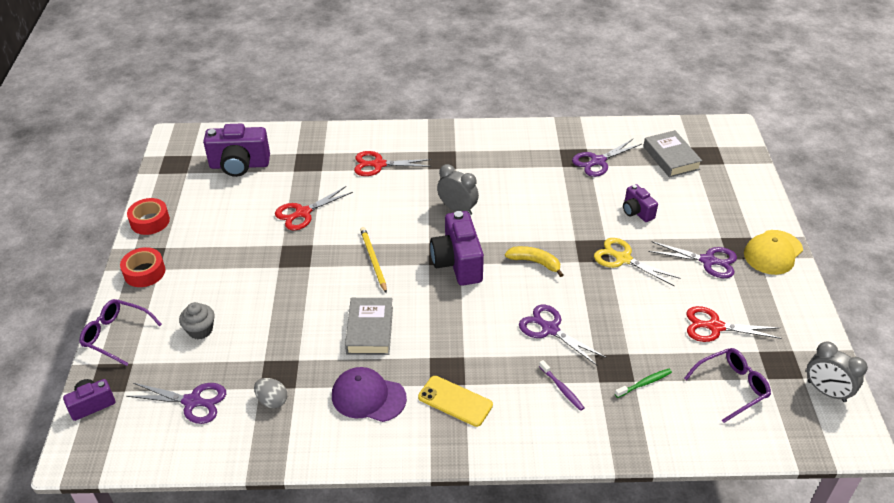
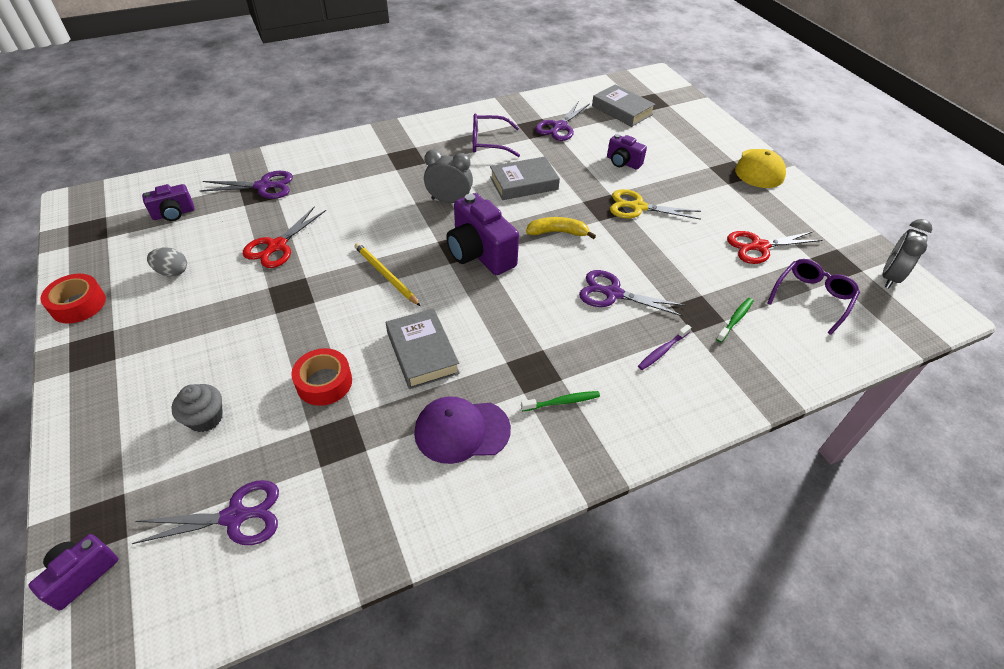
camera: 25 degrees left, 5 degrees up
(116, 335) = (84, 463): purple glasses -> purple glasses (489, 142)
(144, 272) = (95, 368): red tape -> red tape (324, 382)
(239, 165) = (174, 214): purple camera -> purple camera, size x0.56
(272, 401) = (344, 477): grey egg -> grey egg (172, 272)
(378, 164) = (339, 177): red scissors -> none
(455, 401) = (562, 402): yellow phone -> green toothbrush
(531, 209) = (524, 183): none -> grey book
(562, 389) = (662, 351): purple toothbrush -> purple toothbrush turned 105 degrees clockwise
(708, 261) = (713, 190): purple scissors -> purple scissors (264, 186)
(826, 391) = (889, 277): grey clock -> grey clock turned 105 degrees clockwise

